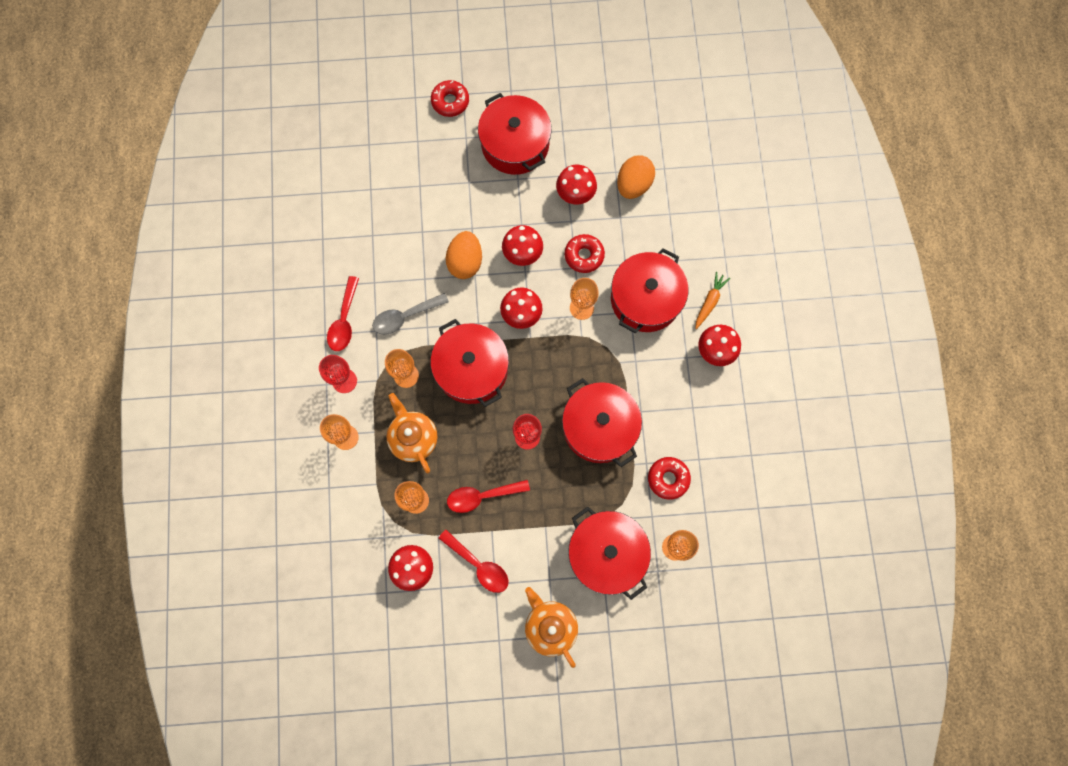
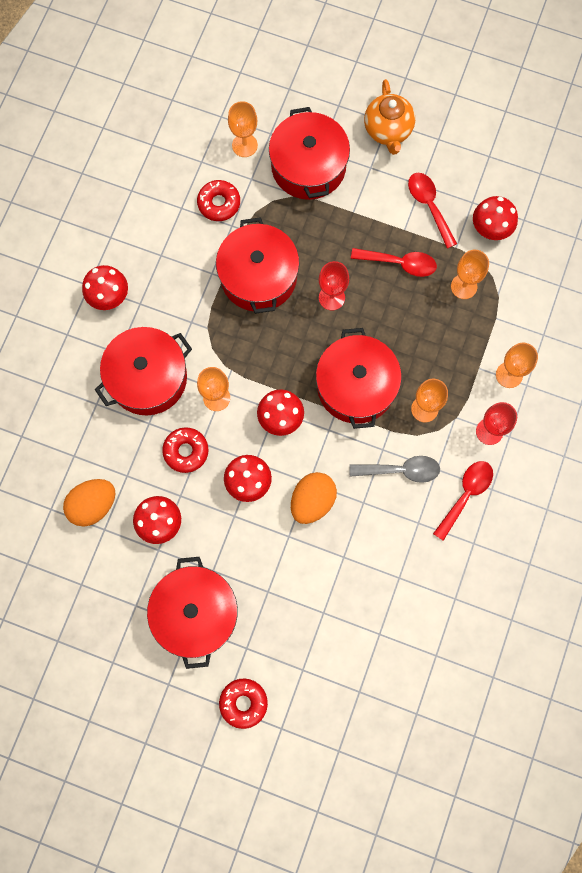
camera: 155 degrees left, 0 degrees up
(413, 438) = (442, 344): orange teapot -> none
(709, 302) = (86, 346): orange carrot -> none

